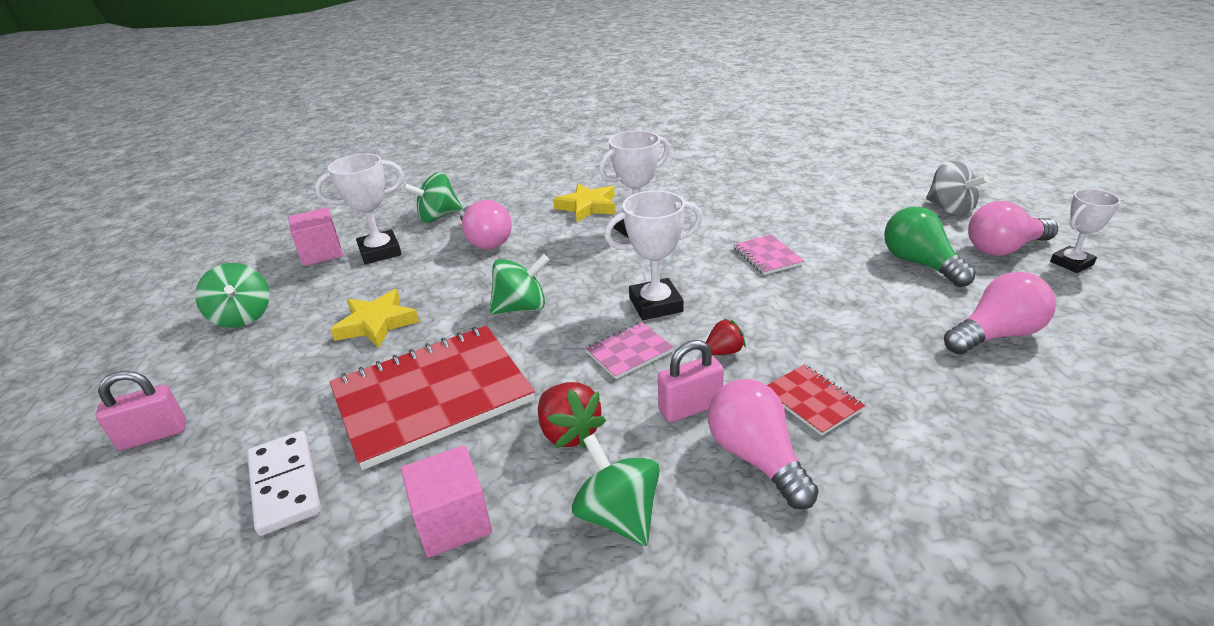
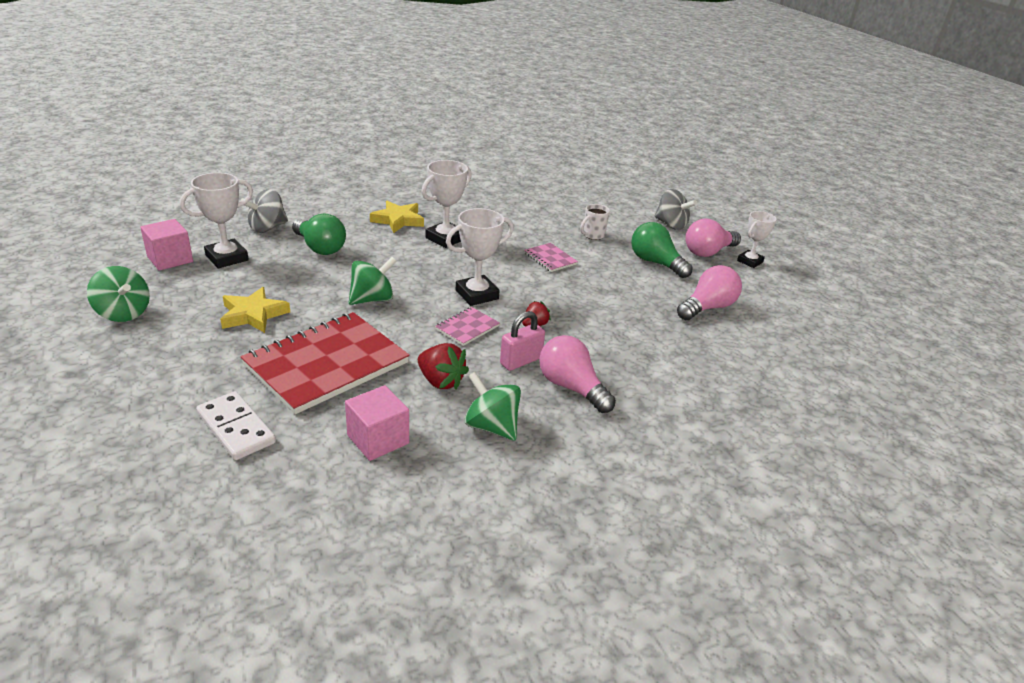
camera: 20 degrees left, 0 degrees up
(153, 435) = (97, 404): pink padlock -> none
(438, 217) = (267, 228): green spinning top -> grey spinning top
(486, 240) = (320, 248): pink light bulb -> green light bulb
(812, 401) = (600, 353): red notebook -> none
(833, 225) = (593, 235): none -> white mug

